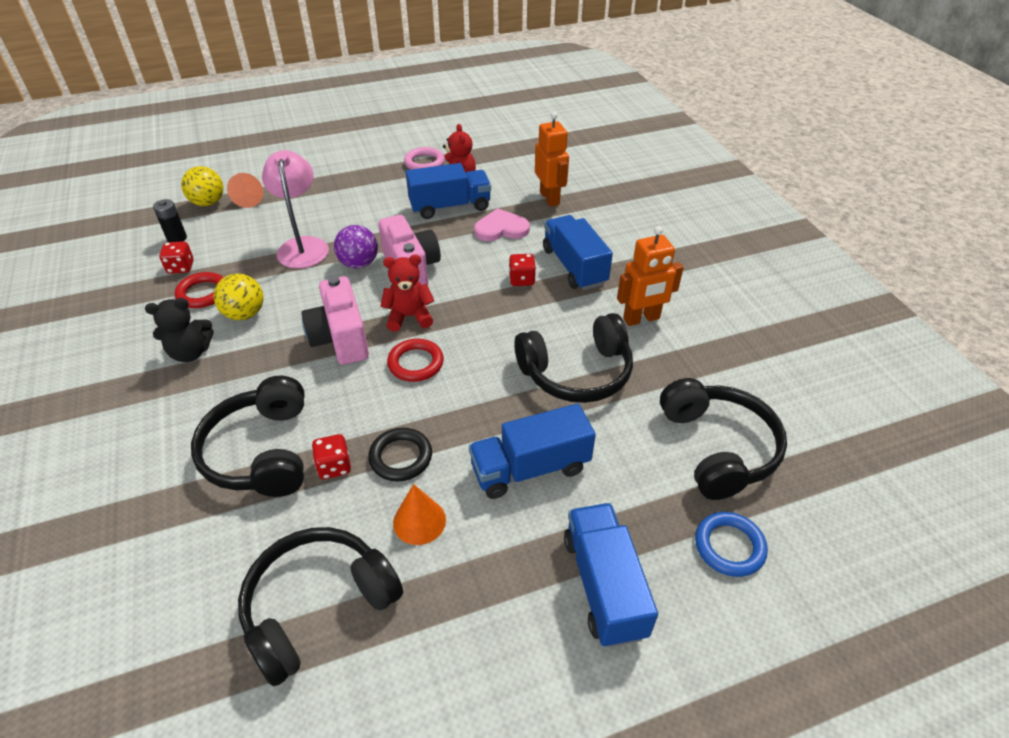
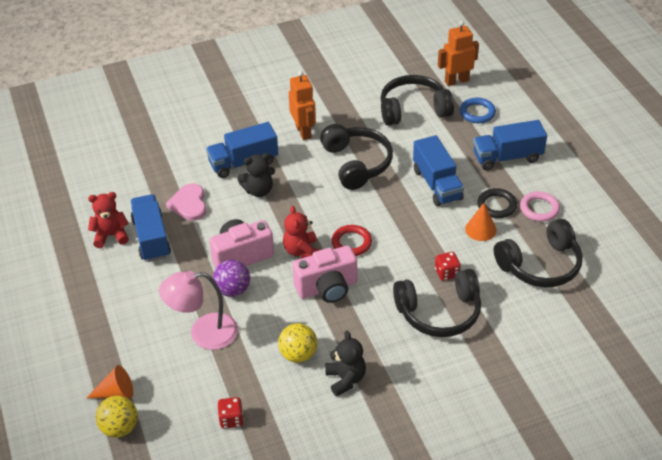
camera: 90 degrees left, 0 degrees up
(177, 238) = (183, 437): black battery -> none
(203, 293) = (270, 391): red ring -> none
(318, 606) = (540, 265): black headphones -> black headphones turned 75 degrees counterclockwise
(401, 457) = (435, 242): black ring -> black ring (496, 205)
(424, 163) = (70, 262): pink ring -> pink ring (539, 209)
(521, 280) = (258, 190): red dice -> black teddy bear
(550, 198) = (146, 175): orange robot -> orange robot (456, 81)

